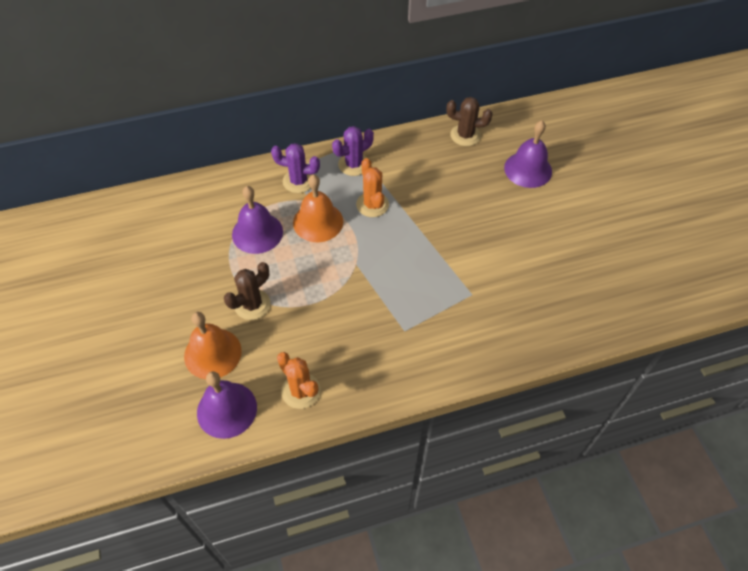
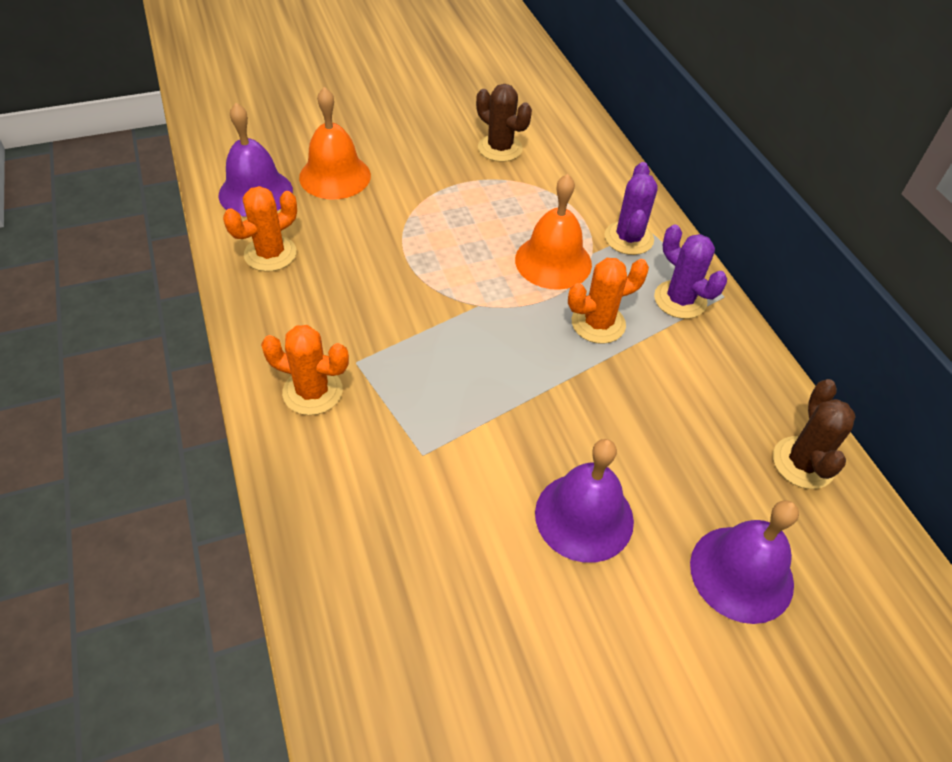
camera: 85 degrees right, 5 degrees down
(252, 304) = (405, 204): brown cactus -> brown cactus (500, 148)
(257, 233) = (525, 202): purple bell -> purple bell (584, 516)
(429, 353) = (312, 391): none -> orange cactus

